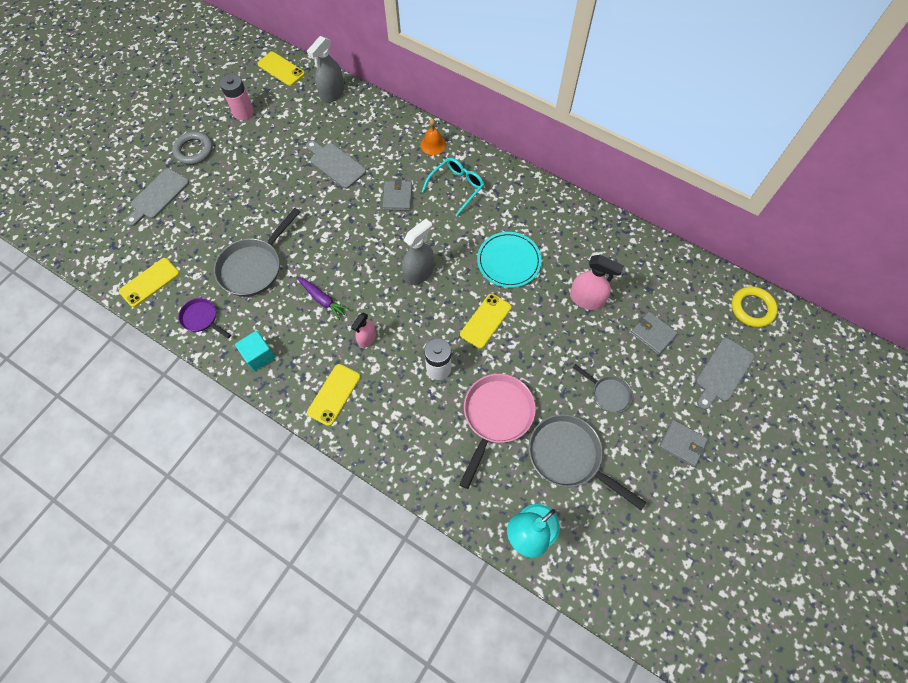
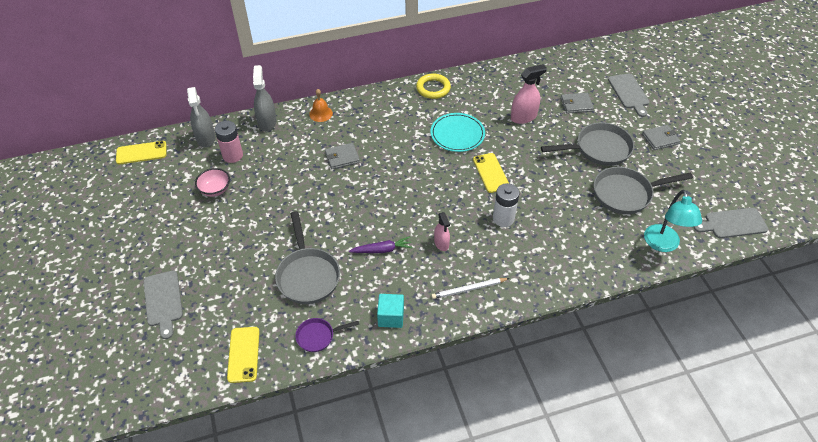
camera: 50 degrees left, 15 degrees down
(194, 150) = (148, 251): grey ring -> none
(243, 112) = (152, 199): pink battery -> pink battery (232, 155)
(286, 142) = (215, 190): none -> pink bowl
(334, 394) = (468, 289): yellow phone -> white pencil
(335, 164) = (272, 173): grey cutting board -> grey cutting board (732, 223)
(397, 197) = (342, 157): grey wallet -> grey wallet turned 60 degrees counterclockwise
(419, 273) = (418, 184): grey spray bottle -> grey spray bottle (267, 122)
(456, 187) = (370, 123): turquoise glasses -> none
(496, 417) = (567, 211): pink pan -> none
(608, 393) = (598, 149): grey pan -> grey pan, size x1.81
(752, 308) = (599, 55): yellow ring -> yellow ring (433, 88)

